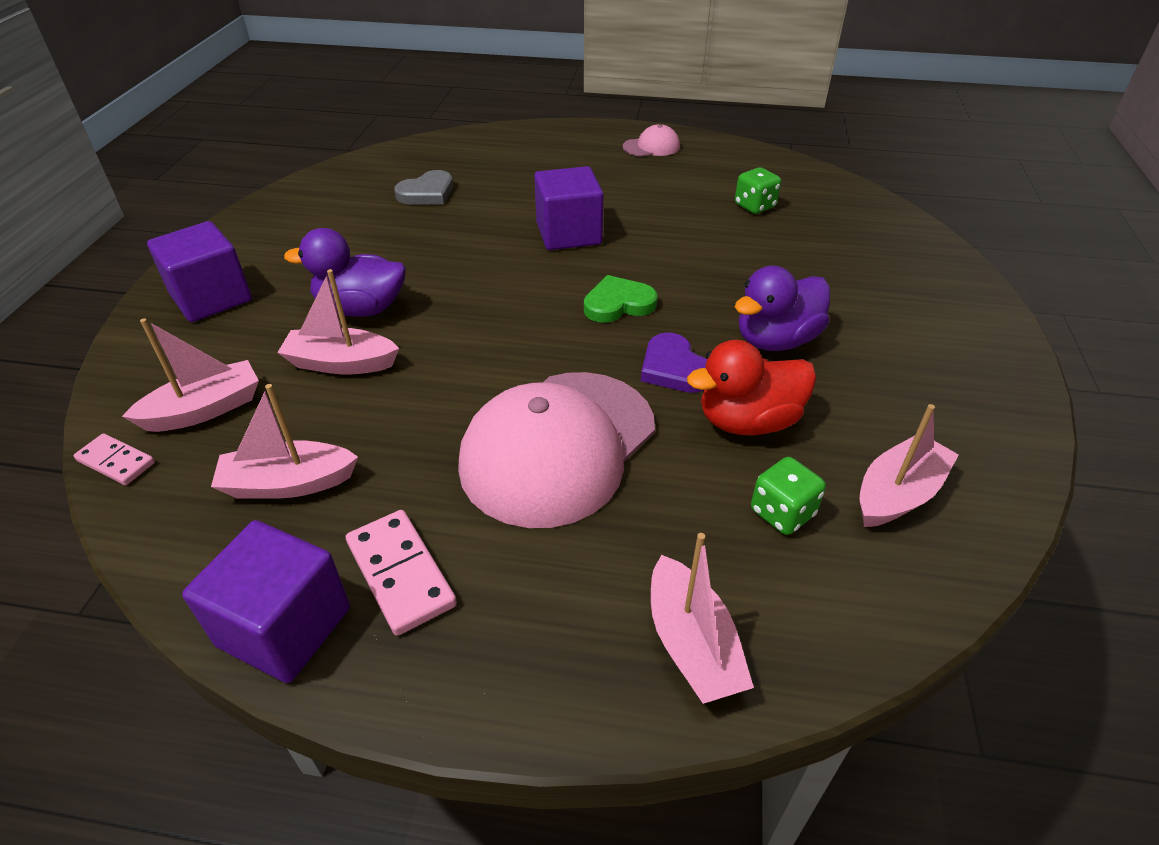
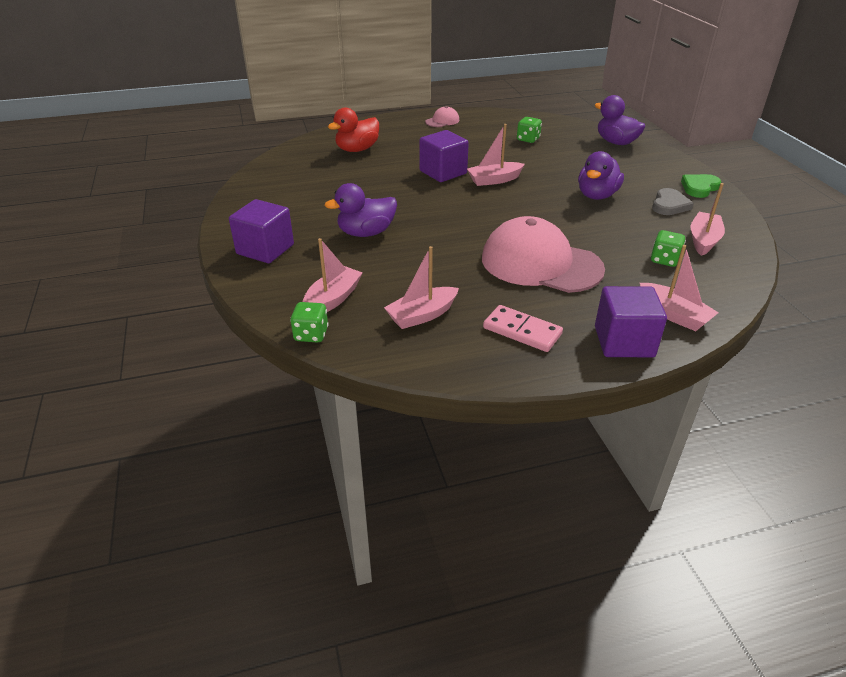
camera: 25 degrees left, 5 degrees down
(116, 462) = (311, 334): pink domino -> green dice
(285, 627) = (490, 366): purple cube -> purple cube (624, 342)
(341, 363) = (386, 259): pink boat -> pink boat (494, 180)
(427, 193) = (335, 169): grey heart -> grey heart (669, 205)
(558, 446) = (540, 263): pink cap -> pink cap turned 105 degrees clockwise
(618, 304) = (505, 198): green heart -> green heart (699, 188)
(674, 368) = (561, 218): purple heart -> none
(748, 421) = (616, 231): red duck -> red duck (357, 149)
(903, 245) = (616, 142): none -> purple duck

